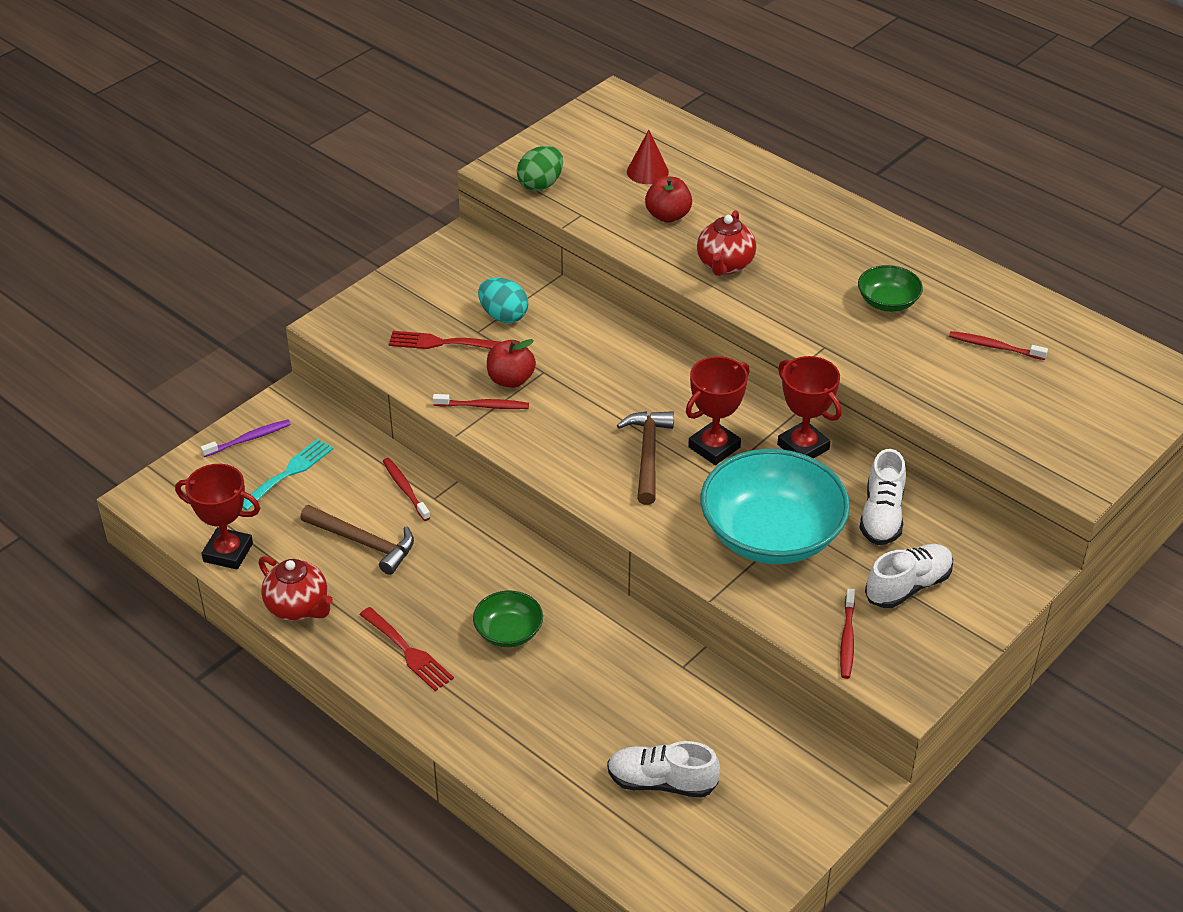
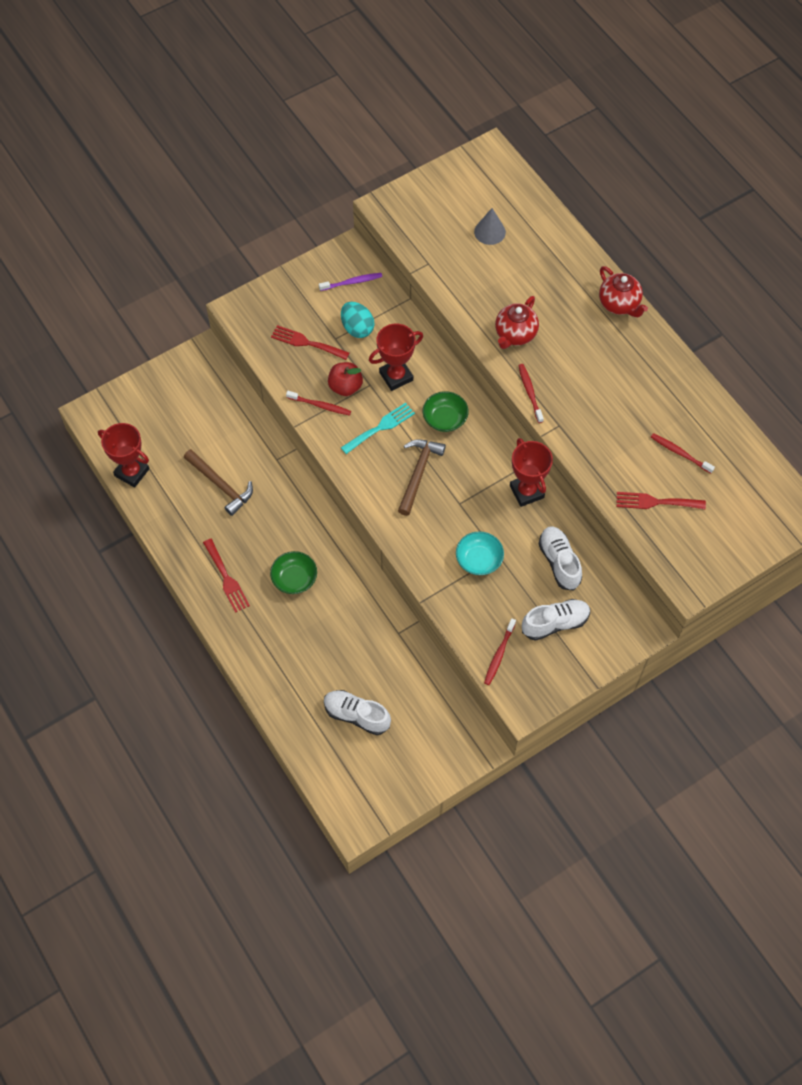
camera: 15 degrees right, 20 degrees up
(249, 439) = (167, 381): purple toothbrush -> purple toothbrush (352, 282)
(289, 472) = (187, 415): turquoise fork -> turquoise fork (380, 427)
(298, 607) = (166, 527): red teapot -> red teapot (619, 304)
(405, 489) = (259, 447): red toothbrush -> red toothbrush (530, 392)
(540, 184) = (408, 228): green egg -> none
(647, 171) = (489, 232): red cone -> grey cone
(668, 216) = (490, 278): red apple -> none
(714, 447) = (465, 477): red trophy -> red trophy (396, 376)
(771, 535) = (479, 560): turquoise bowl -> turquoise bowl, size x0.47
(882, 516) = (559, 562): white shoe -> white shoe turned 135 degrees clockwise
(887, 302) = (619, 395): green bowl -> green bowl (445, 419)
(989, 403) = (655, 502): none -> red fork

